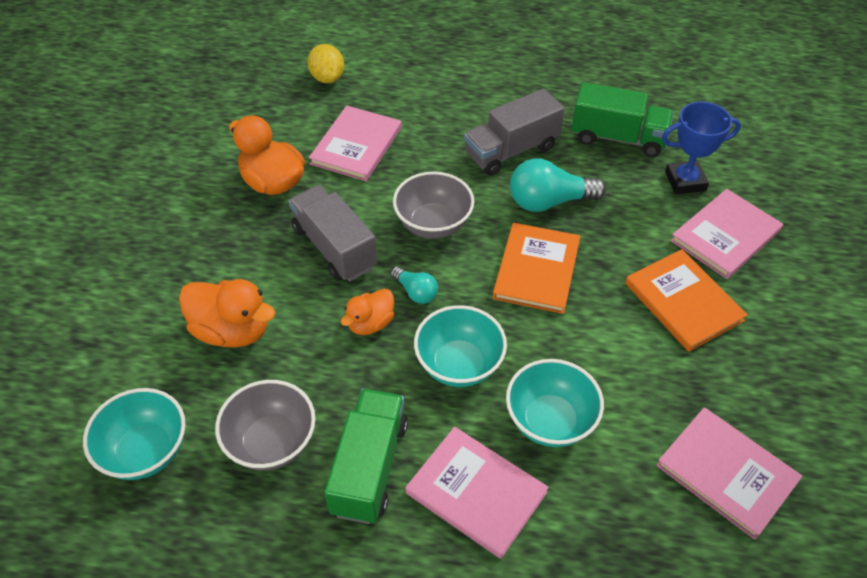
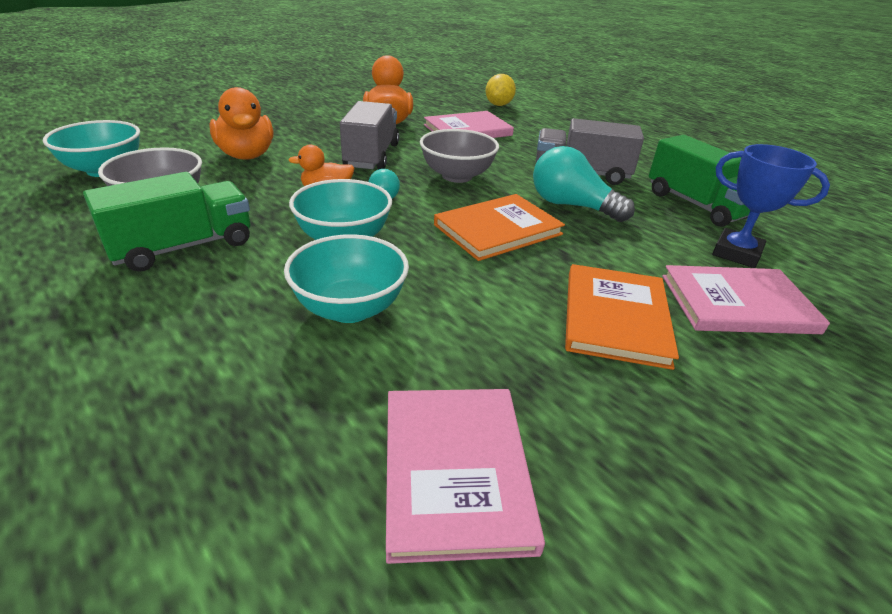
camera: 40 degrees right, 15 degrees down
(476, 492) = (213, 307): pink book -> none

